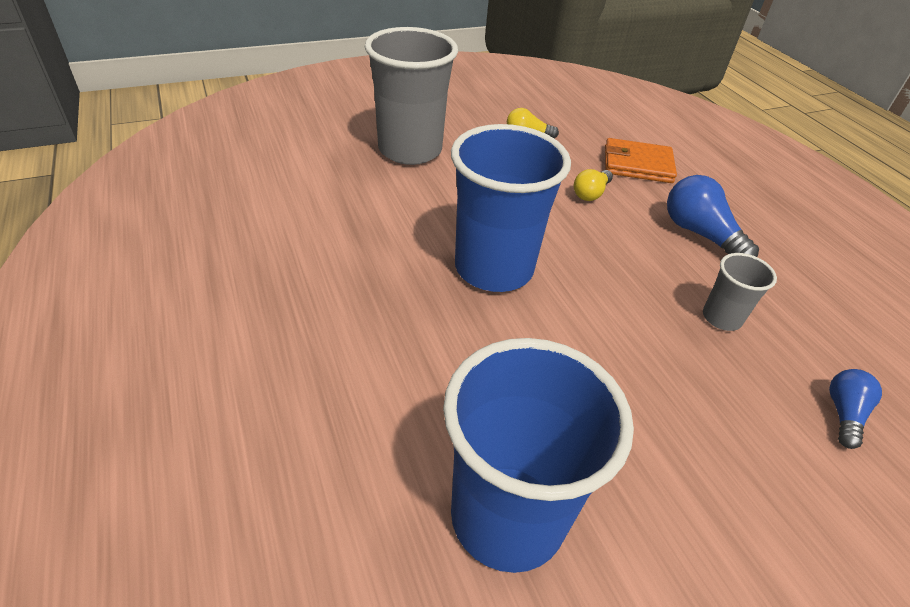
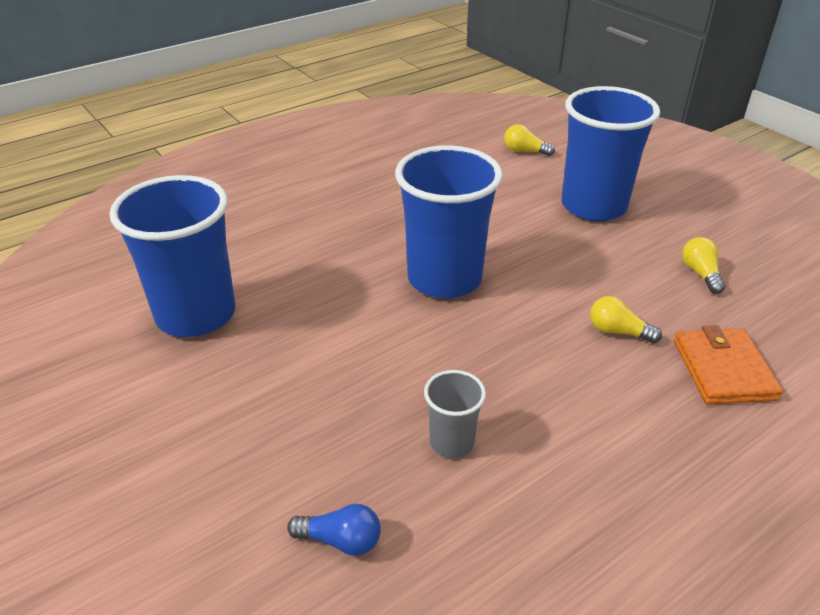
camera: 80 degrees right, 5 degrees down
(283, 157) = (524, 151): none -> yellow light bulb
(410, 150) = (593, 206): grey cup -> blue cup
(700, 234) = (604, 429): blue light bulb -> none

